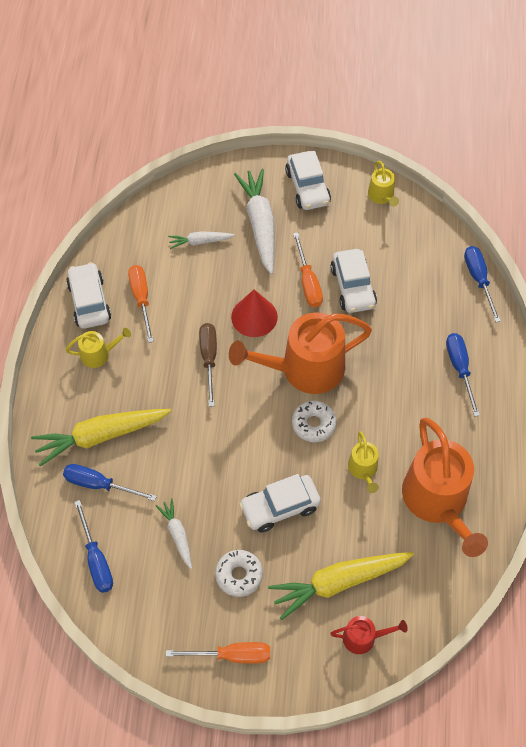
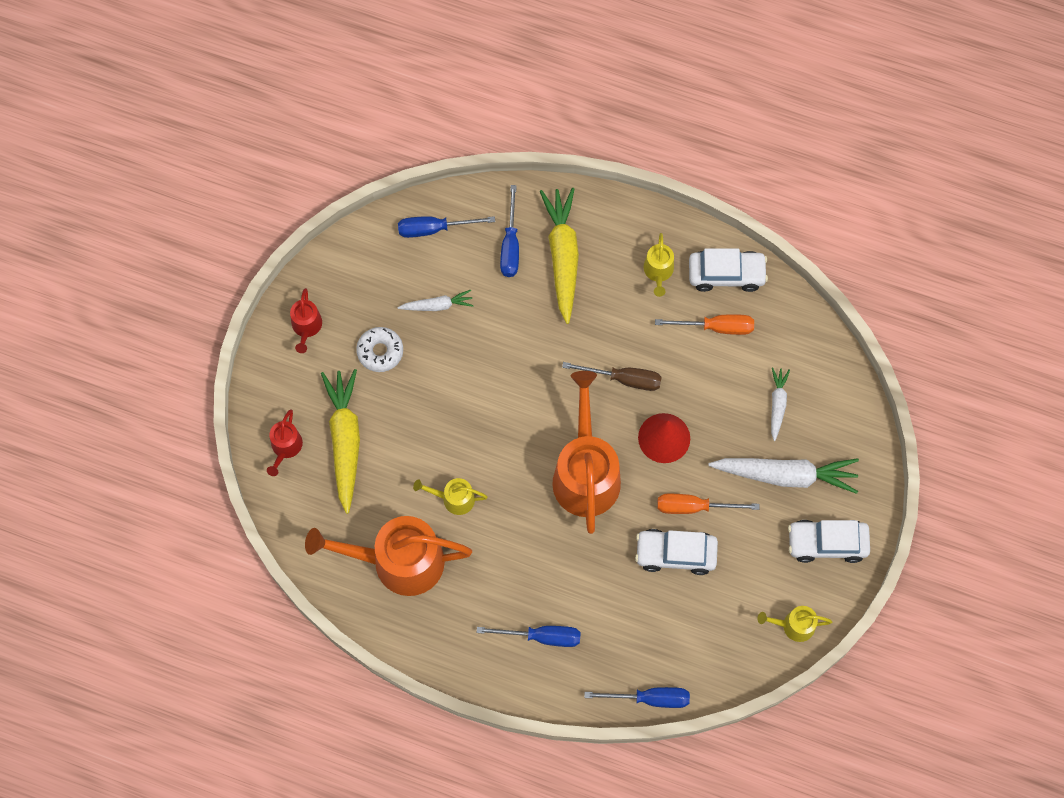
camera: 105 degrees right, 10 degrees up
(99, 484) = (510, 245): blue screwdriver -> blue screwdriver turned 150 degrees clockwise
(232, 655) = (306, 327): orange screwdriver -> red watering can
(280, 507) = (437, 407): white car -> none
(313, 424) = (518, 464): white donut -> none

